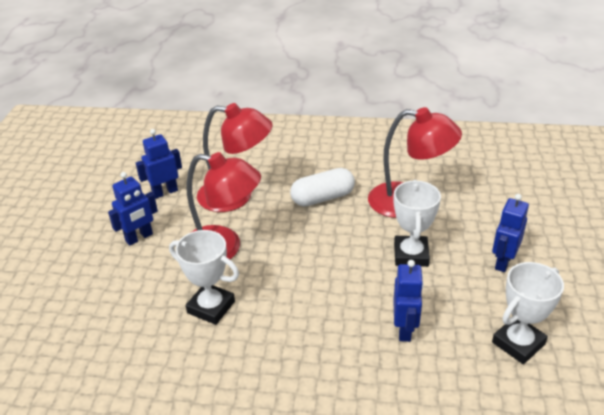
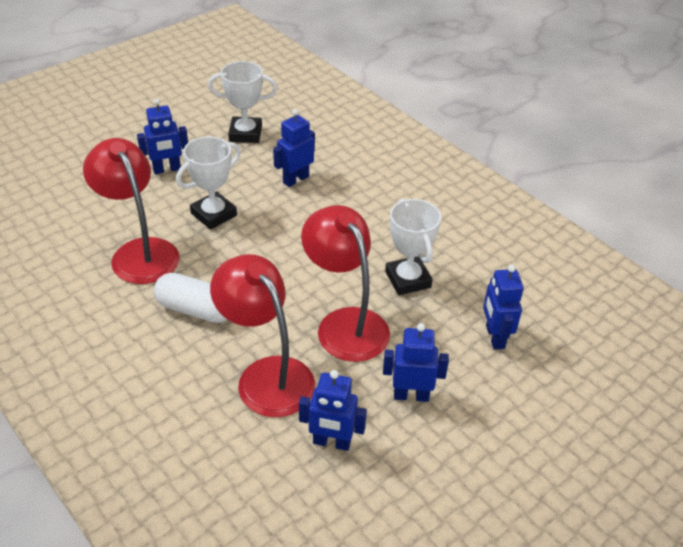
camera: 140 degrees left, 5 degrees up
(107, 308) = (494, 337): none -> blue robot

